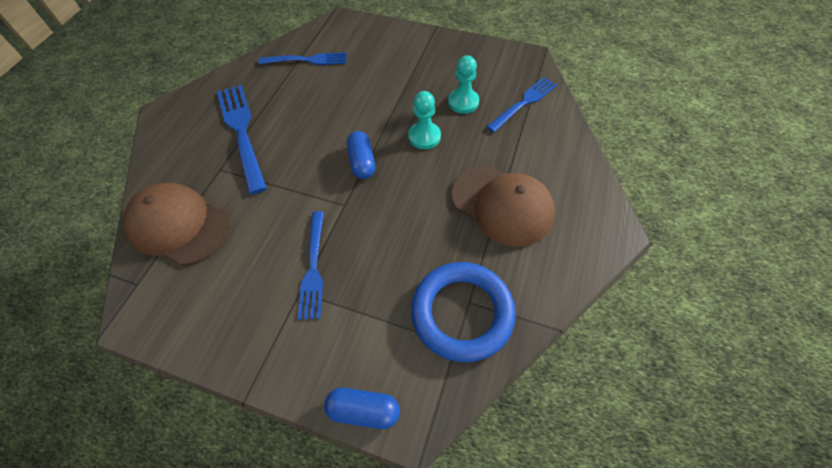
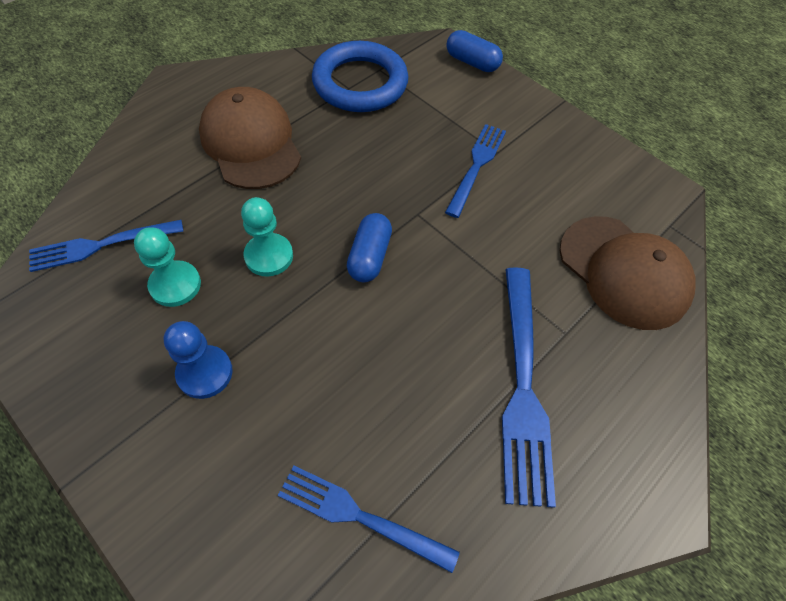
camera: 160 degrees left, 0 degrees up
(413, 76) = (205, 373): none -> blue pawn

